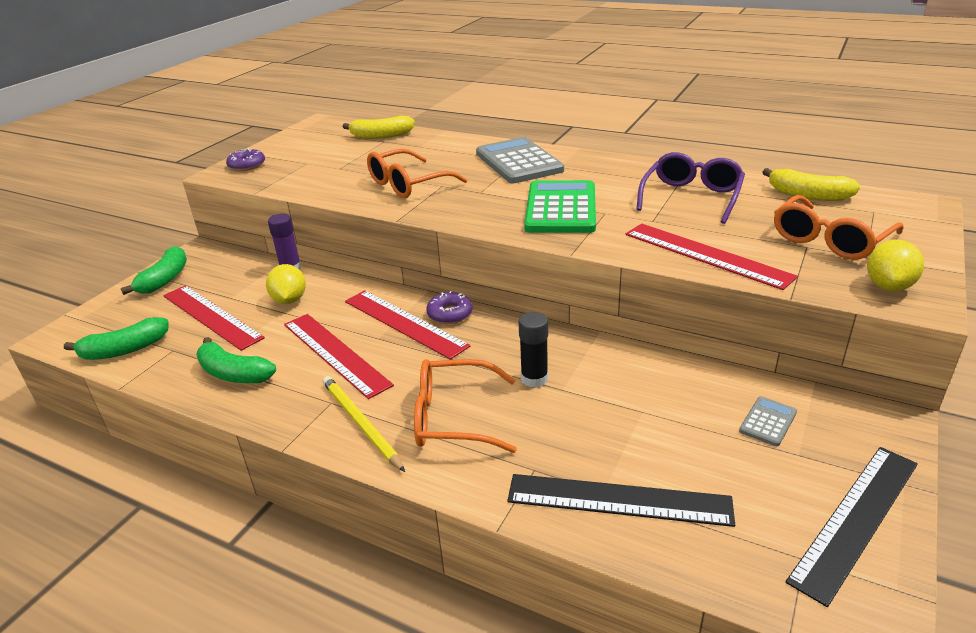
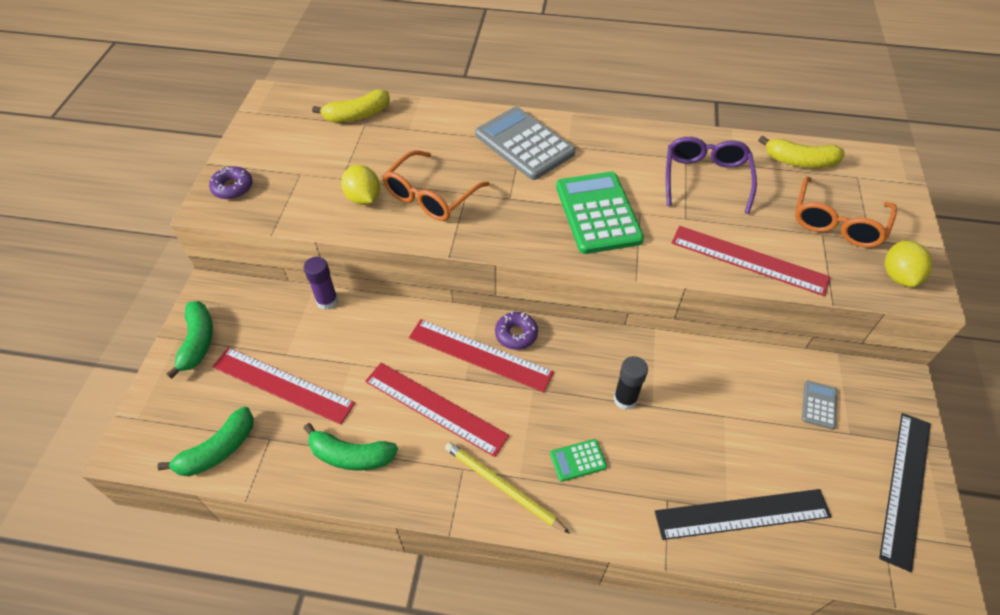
camera: 20 degrees left, 20 degrees up
(289, 300) = (351, 346): yellow lemon -> yellow lemon (363, 198)
(453, 417) = (578, 460): orange glasses -> green calculator

